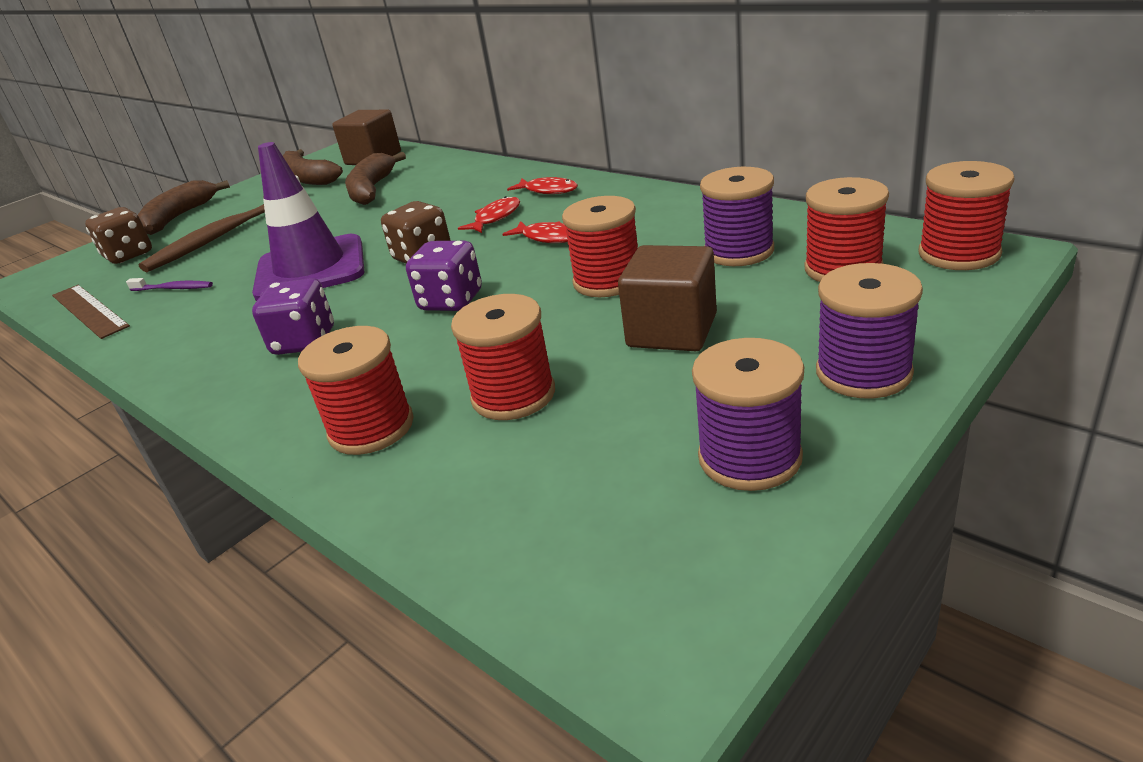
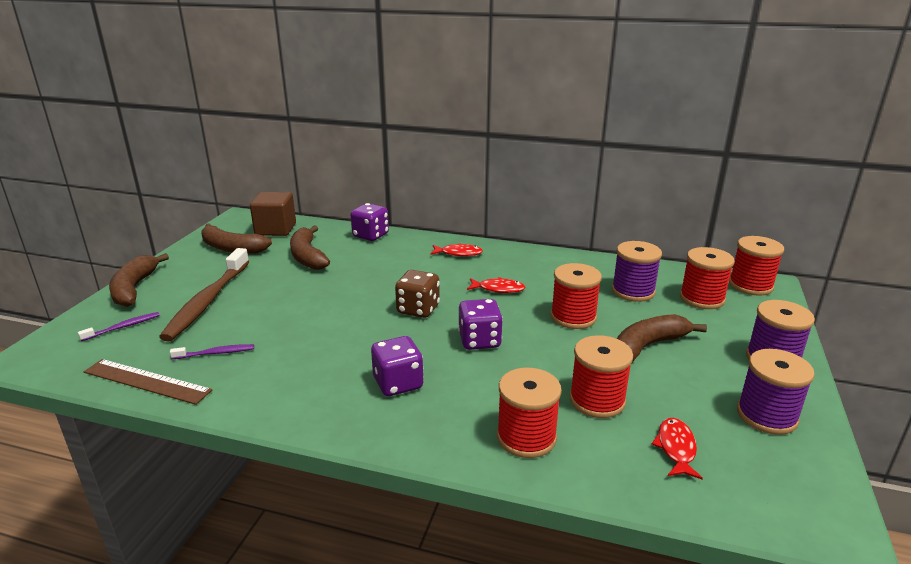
camera: 30 degrees left, 5 degrees down
(129, 255) = (123, 327): brown dice -> purple toothbrush
(310, 269) = (332, 326): purple traffic cone -> none
(467, 167) = (370, 235): none -> purple dice
(495, 218) = (441, 276): red fish -> red fish (676, 448)
(672, 331) = (648, 346): brown cube -> brown banana

